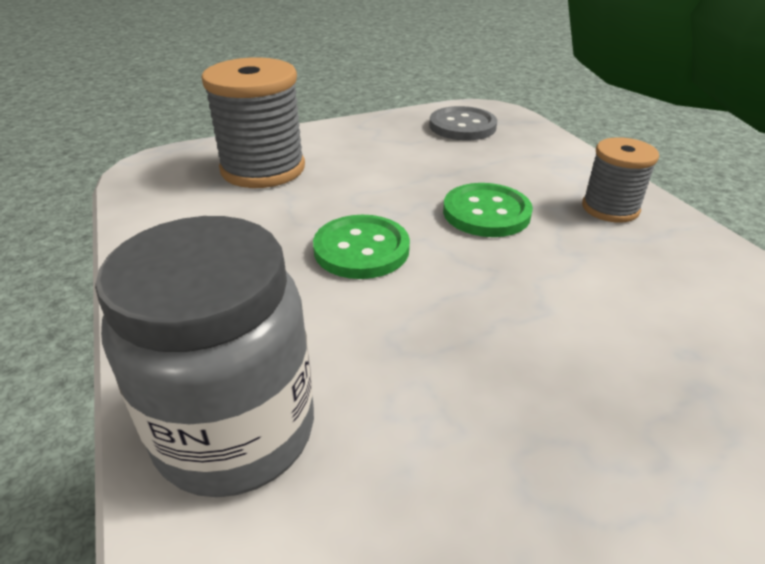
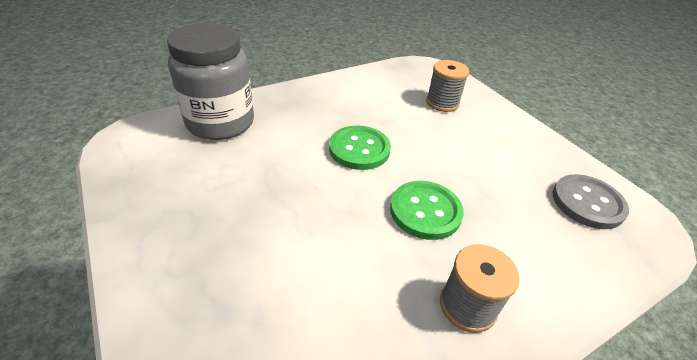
camera: 80 degrees right, 5 degrees up
(263, 169) = (442, 103): grey spool -> grey spool, size x0.59

